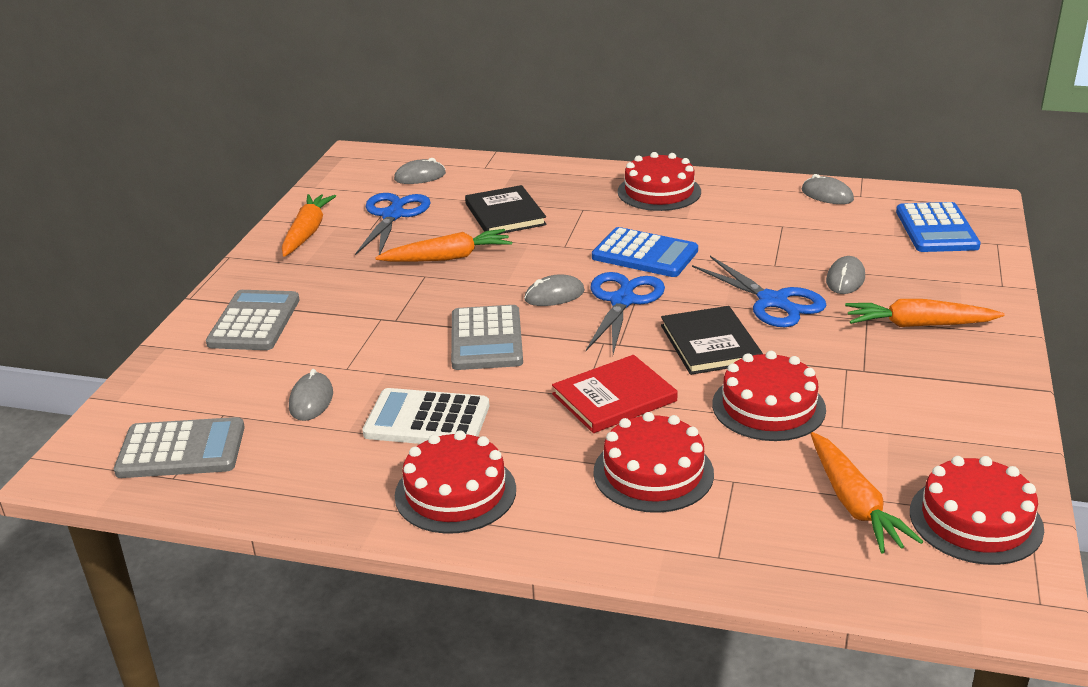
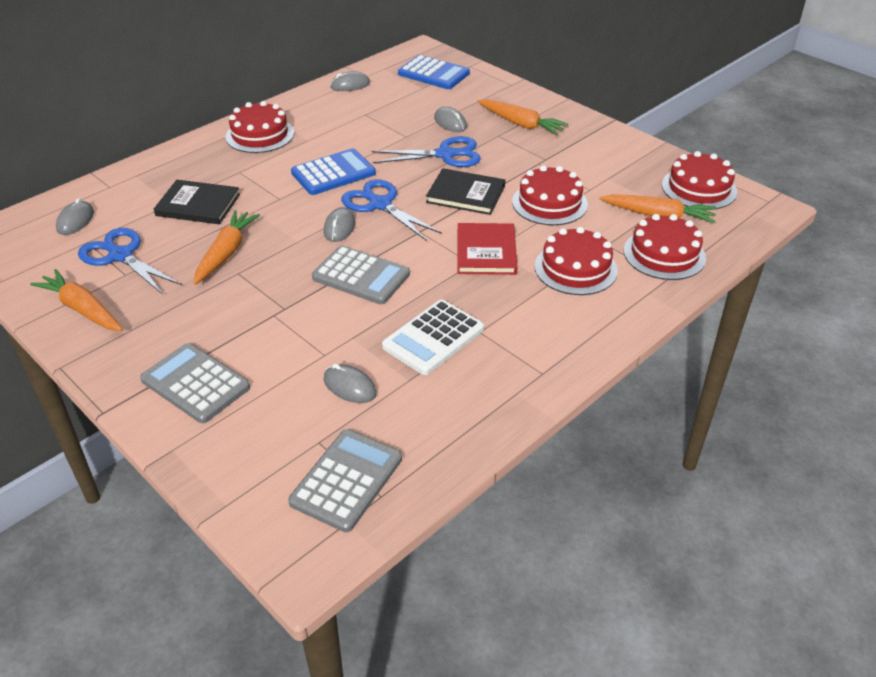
camera: 60 degrees left, 10 degrees up
(455, 492) = (527, 354): red cake -> red cake (664, 254)
(918, 325) = (521, 124): orange carrot -> orange carrot turned 90 degrees counterclockwise

